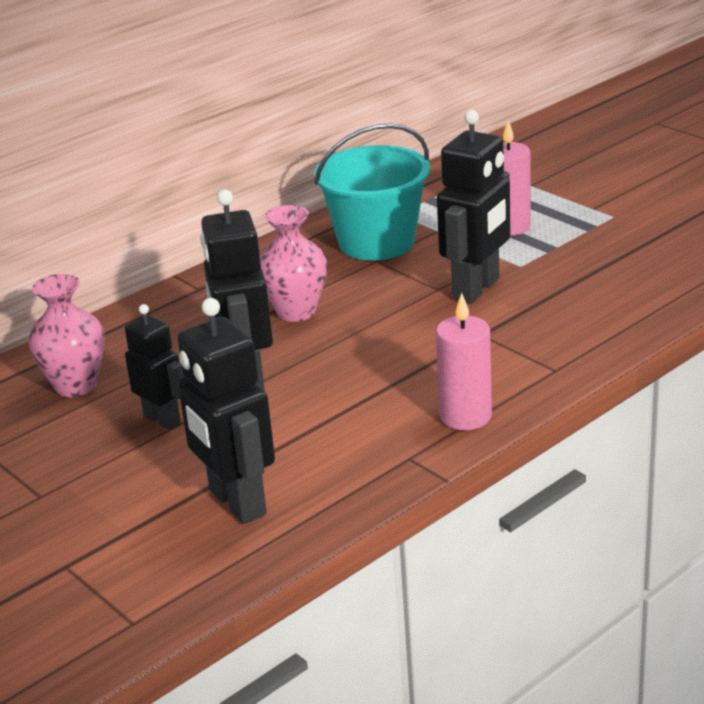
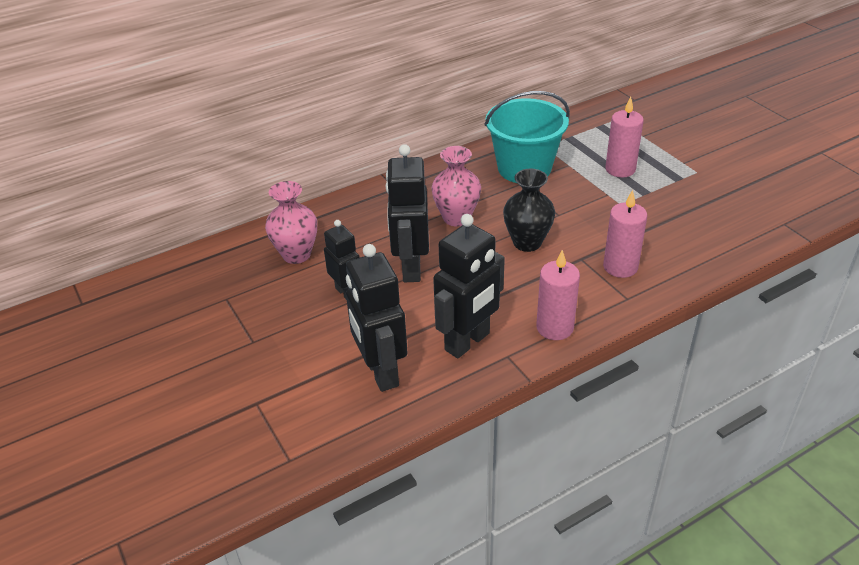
camera: 10 degrees right, 10 degrees up
(403, 326) = (527, 242): none -> black vase
(477, 289) = (586, 219): black robot -> black robot (467, 342)
(537, 336) = (620, 267): none -> pink candle

